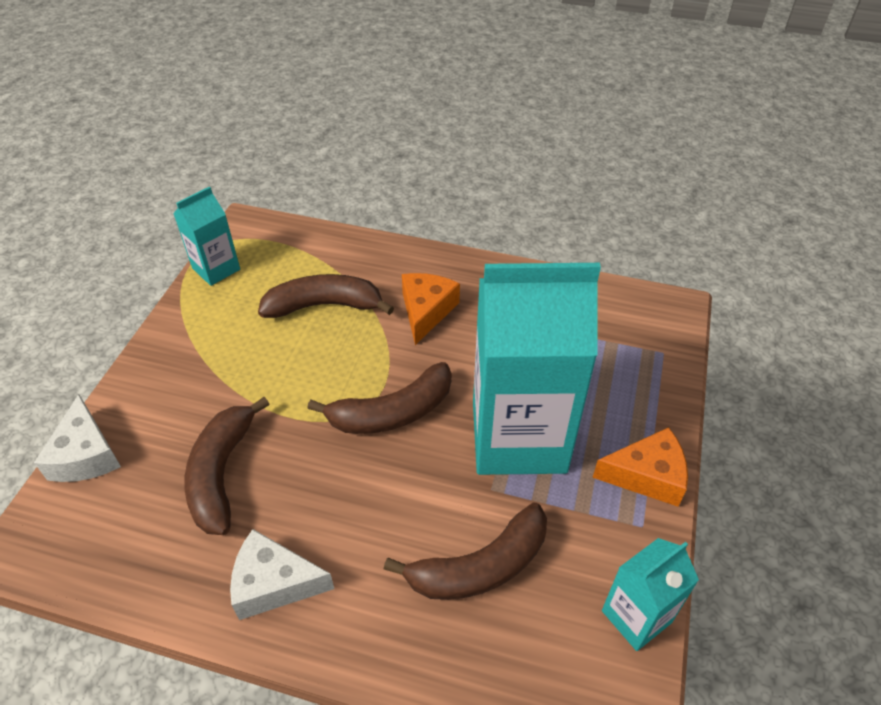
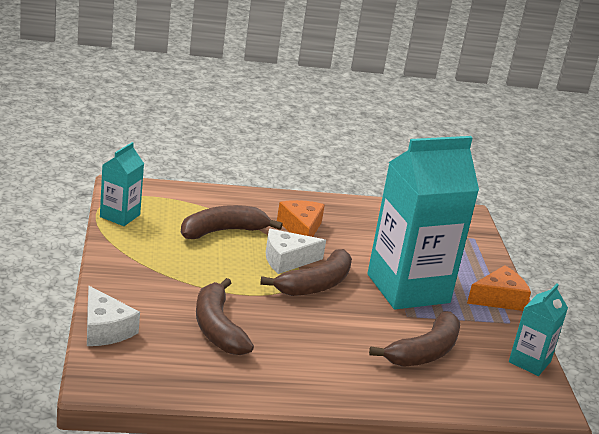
camera: 25 degrees left, 20 degrees down
(274, 583) = (297, 376): white cheese -> white cheese (287, 260)

